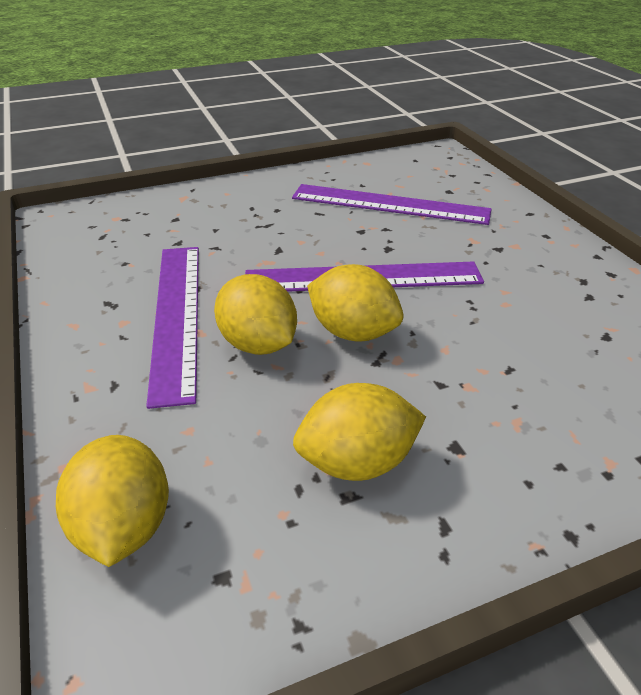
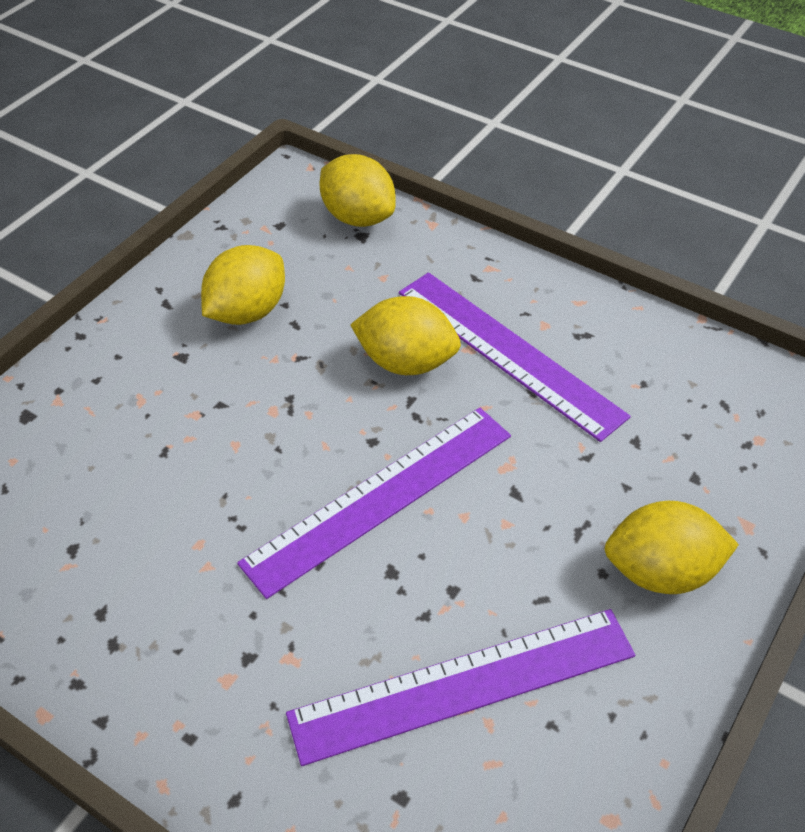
camera: 145 degrees right, 10 degrees up
(353, 332) = (334, 418): yellow lemon -> yellow lemon (661, 571)

